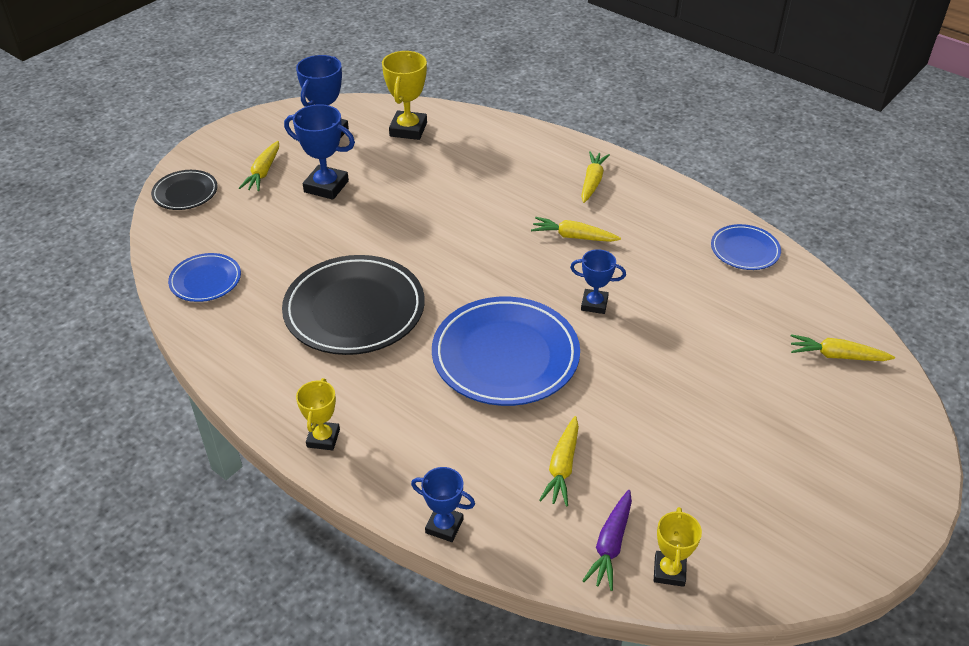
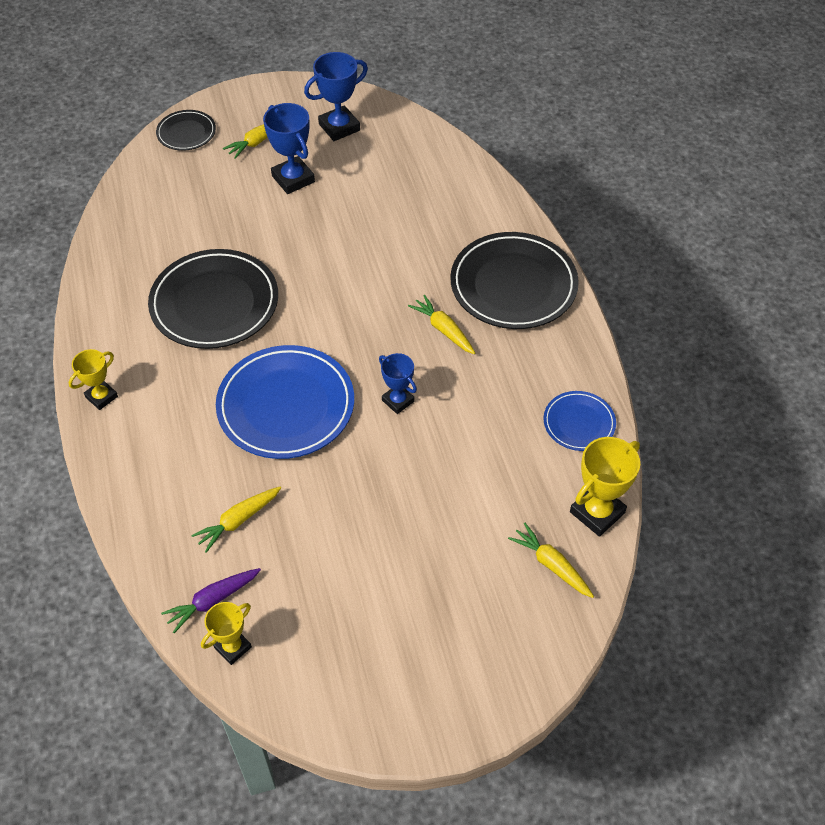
camera: 35 degrees right, 10 degrees up
(205, 280) = (135, 220): blue plate -> none
(408, 129) = (408, 154): yellow trophy -> yellow trophy (597, 512)
(444, 526) = (118, 513): blue trophy -> none
(592, 182) = (513, 285): yellow carrot -> black plate

